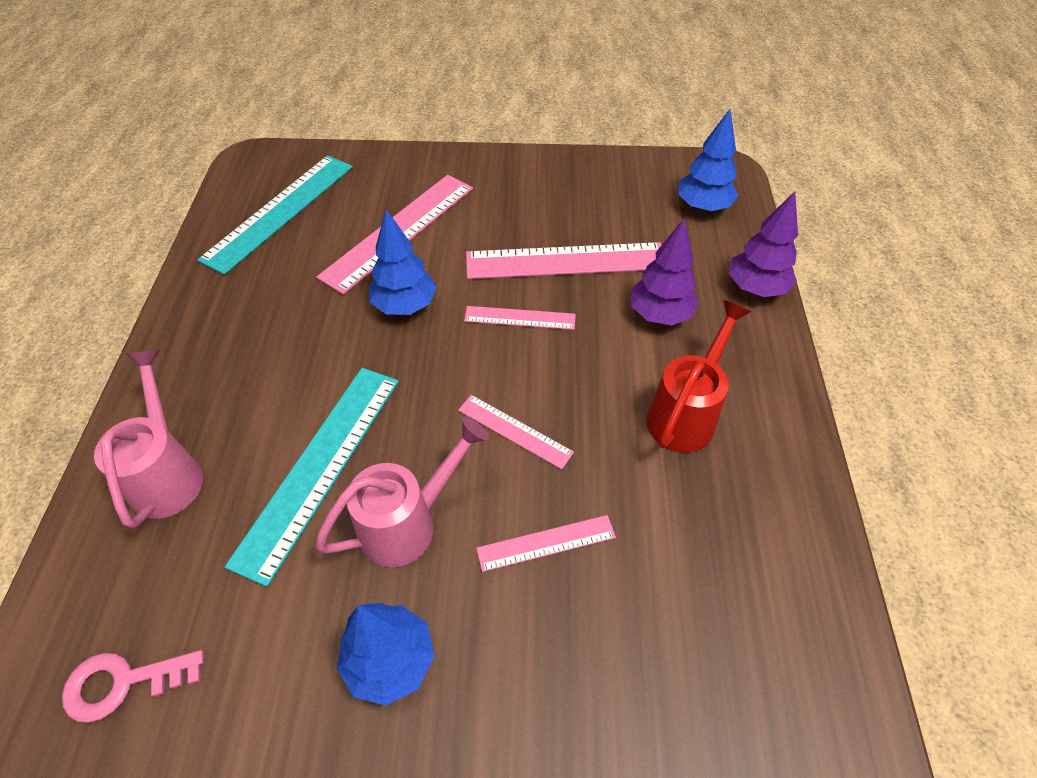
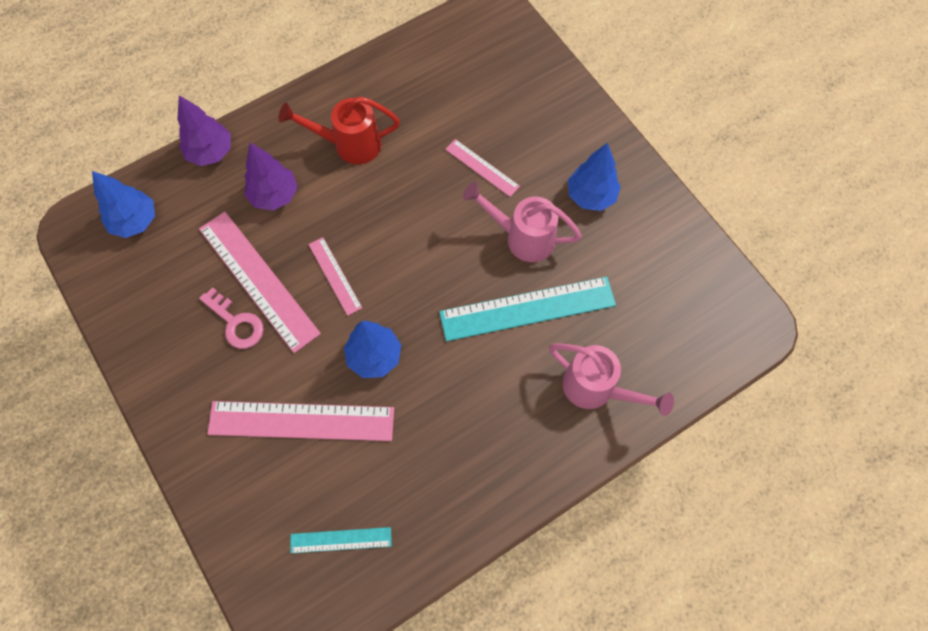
camera: 125 degrees left, 15 degrees up
(123, 682) = (695, 301): pink key -> pink key (236, 323)
(168, 473) = (596, 389): pink watering can -> pink watering can turned 105 degrees counterclockwise
(280, 211) = (341, 540): turquoise ruler -> turquoise ruler, size x0.52
(514, 431) = (426, 223): pink ruler -> none

